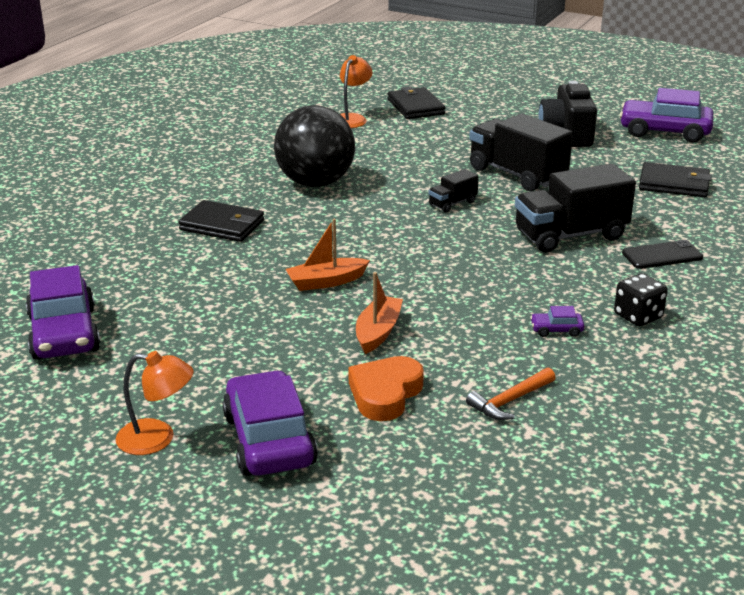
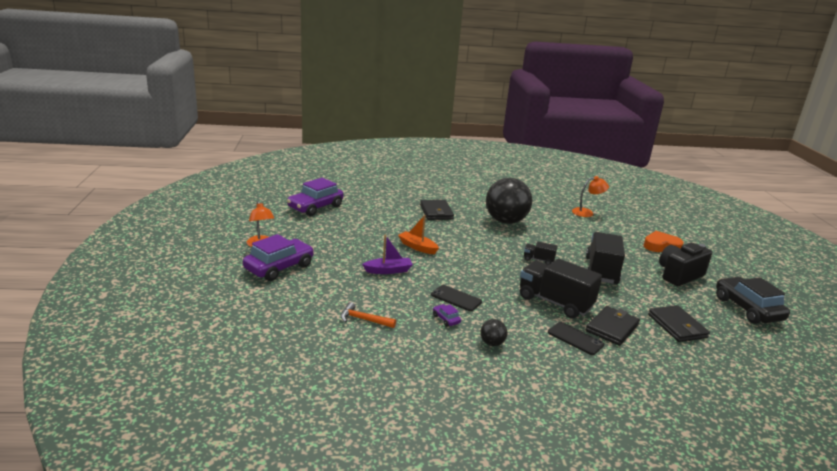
camera: 55 degrees right, 5 degrees down
(378, 332) = (388, 270): orange boat -> purple boat
(385, 394) = (338, 285): orange heart -> orange heart (661, 246)
(415, 107) = (630, 225): black wallet -> black wallet (612, 328)
(506, 303) = (456, 298): none -> black phone
(638, 316) = (492, 343): black dice -> black ball
(664, 131) = (747, 309): purple car -> black car

